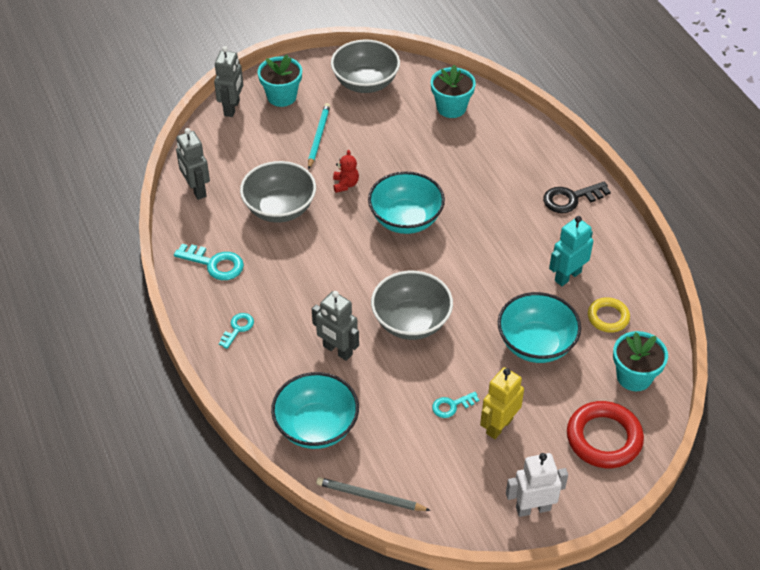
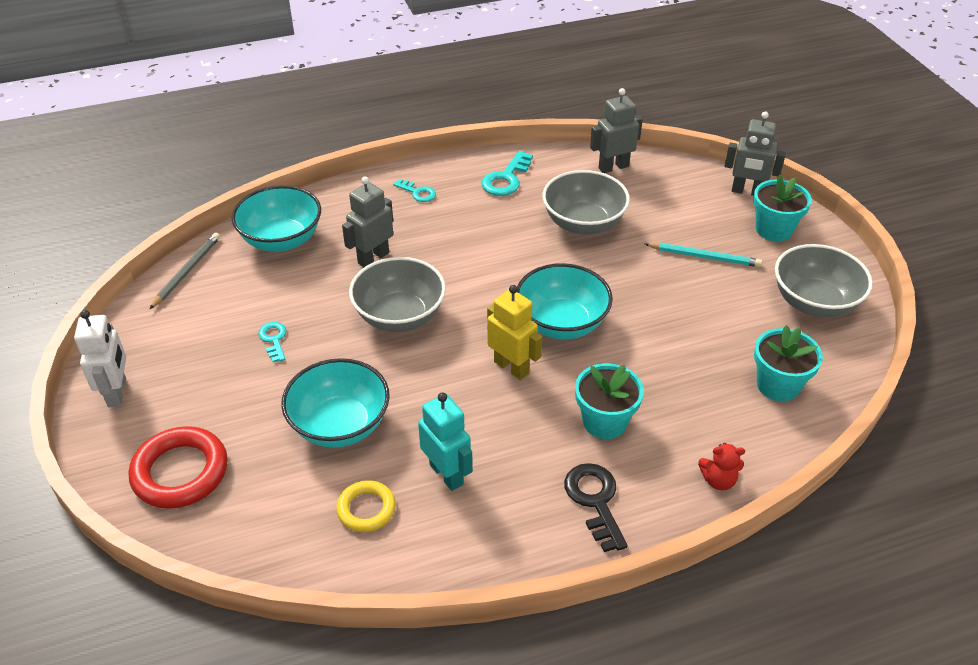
camera: 95 degrees right, 5 degrees down
(345, 184) = (622, 275): red teddy bear -> red teddy bear (718, 480)
(499, 426) = (233, 376): yellow robot -> yellow robot (511, 367)
(634, 376) = (261, 521): turquoise flower pot -> turquoise flower pot (604, 421)

